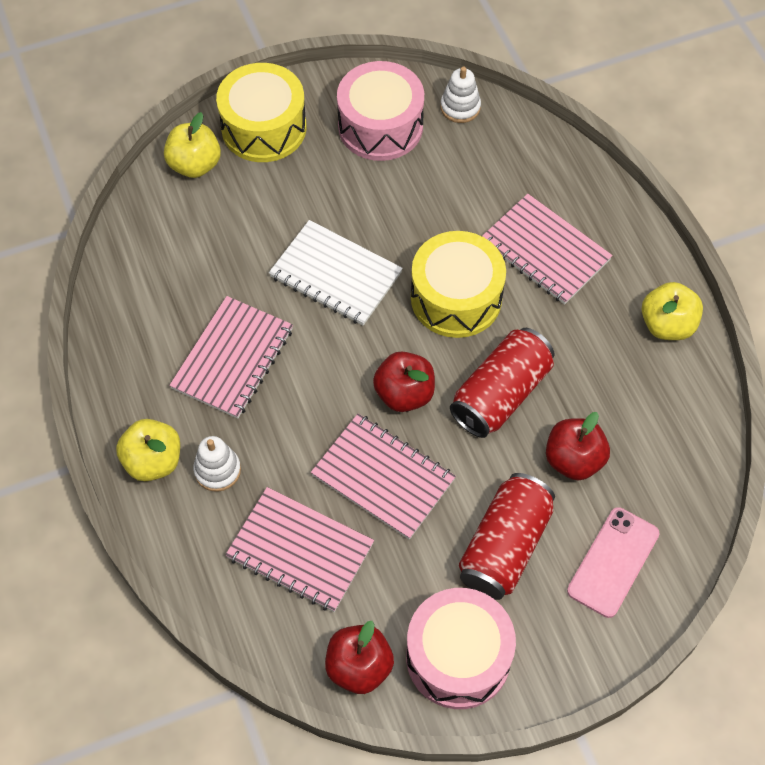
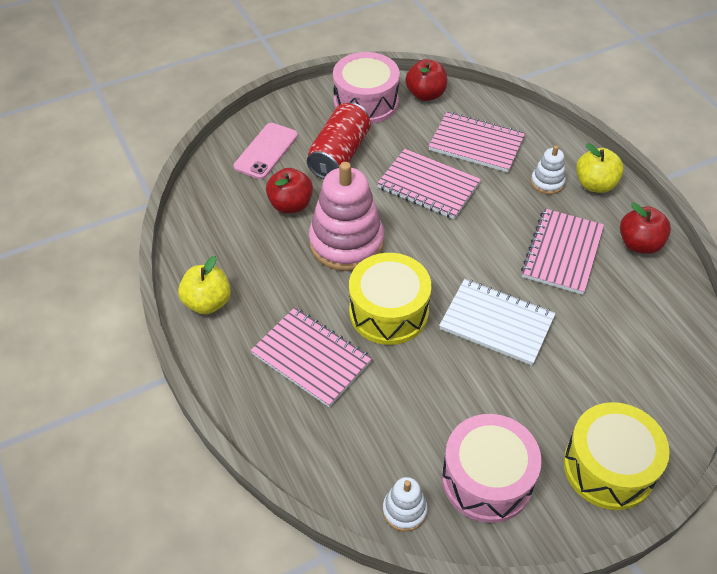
camera: 175 degrees right, 10 degrees down
(195, 165) = (662, 419): yellow apple -> none
(404, 394) = (421, 238): red apple -> red apple (639, 244)
(501, 394) = (346, 243): red can -> pink stacking toy

